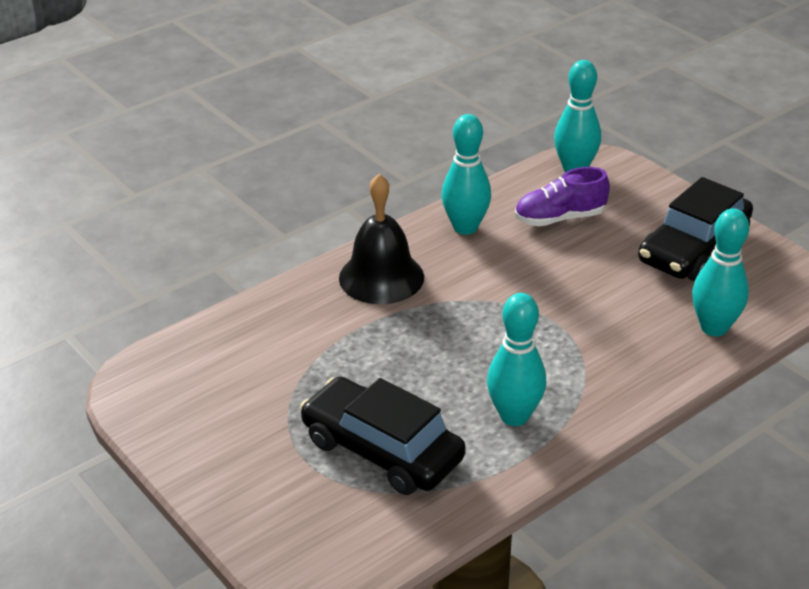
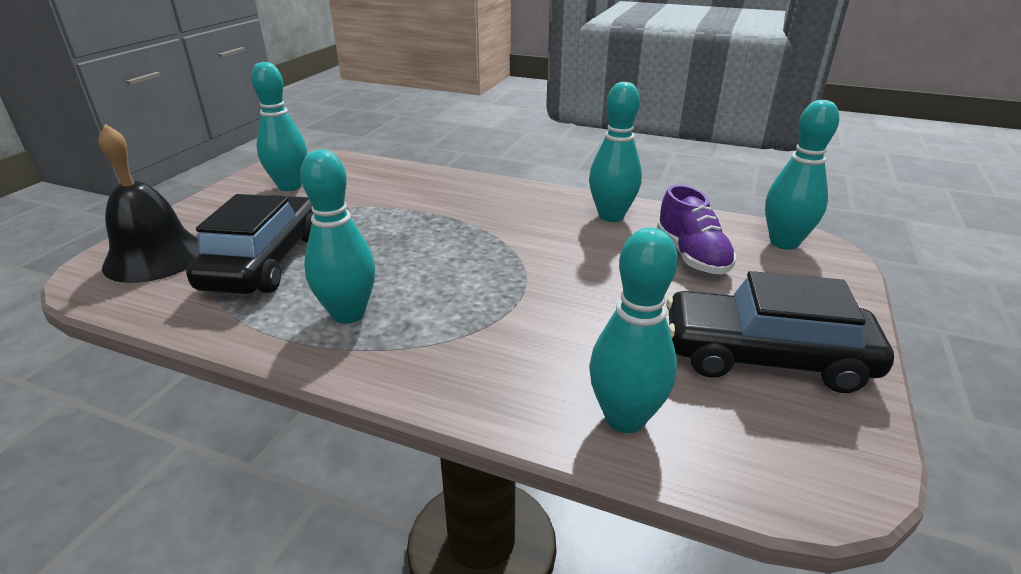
camera: 60 degrees right, 5 degrees down
(209, 405) = (290, 186): none -> turquoise bowling pin
(381, 277) = (498, 202): black bell -> black bell (155, 257)
(559, 218) = (691, 256): purple shoe -> purple shoe turned 150 degrees counterclockwise

